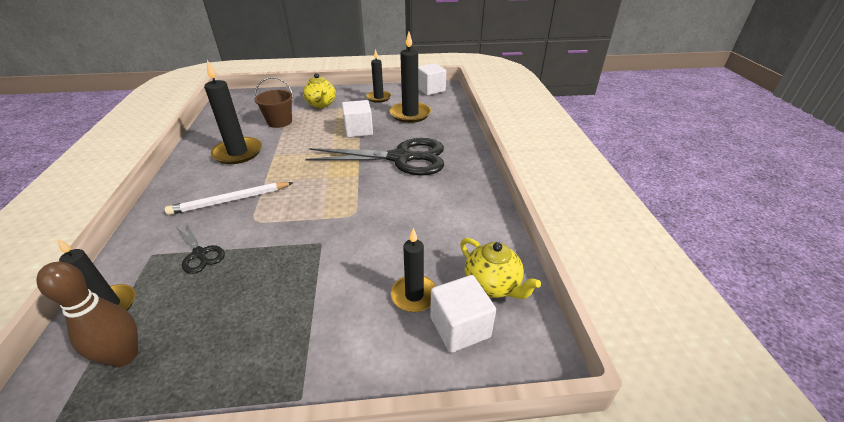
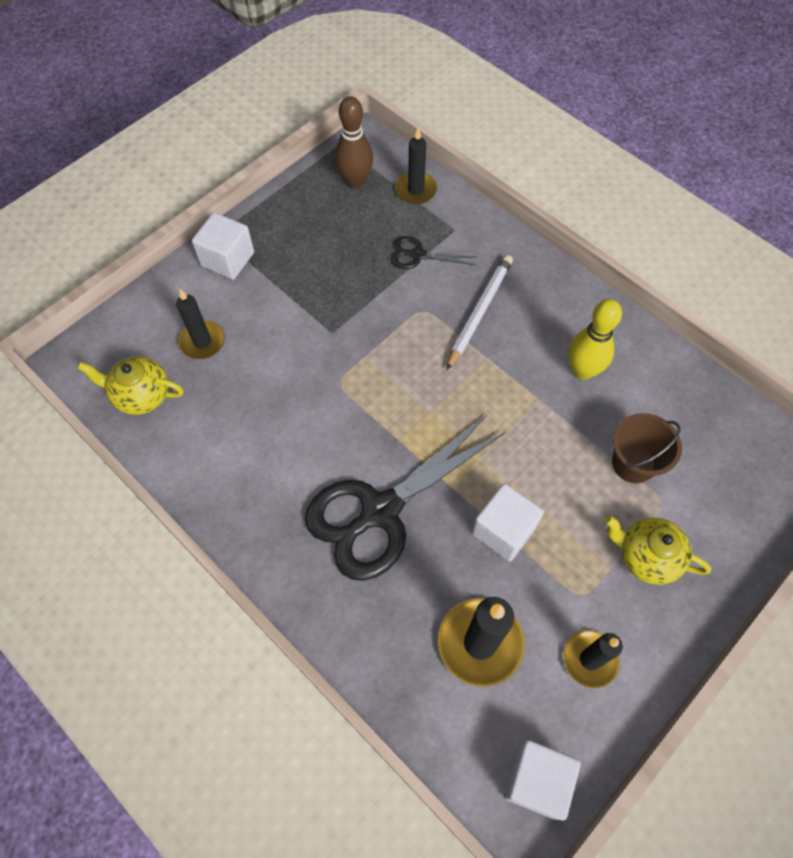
camera: 140 degrees right, 25 degrees up
(238, 153) = (582, 370): black candle -> yellow bowling pin
(460, 327) = (146, 341): white cube -> white cube (227, 259)

